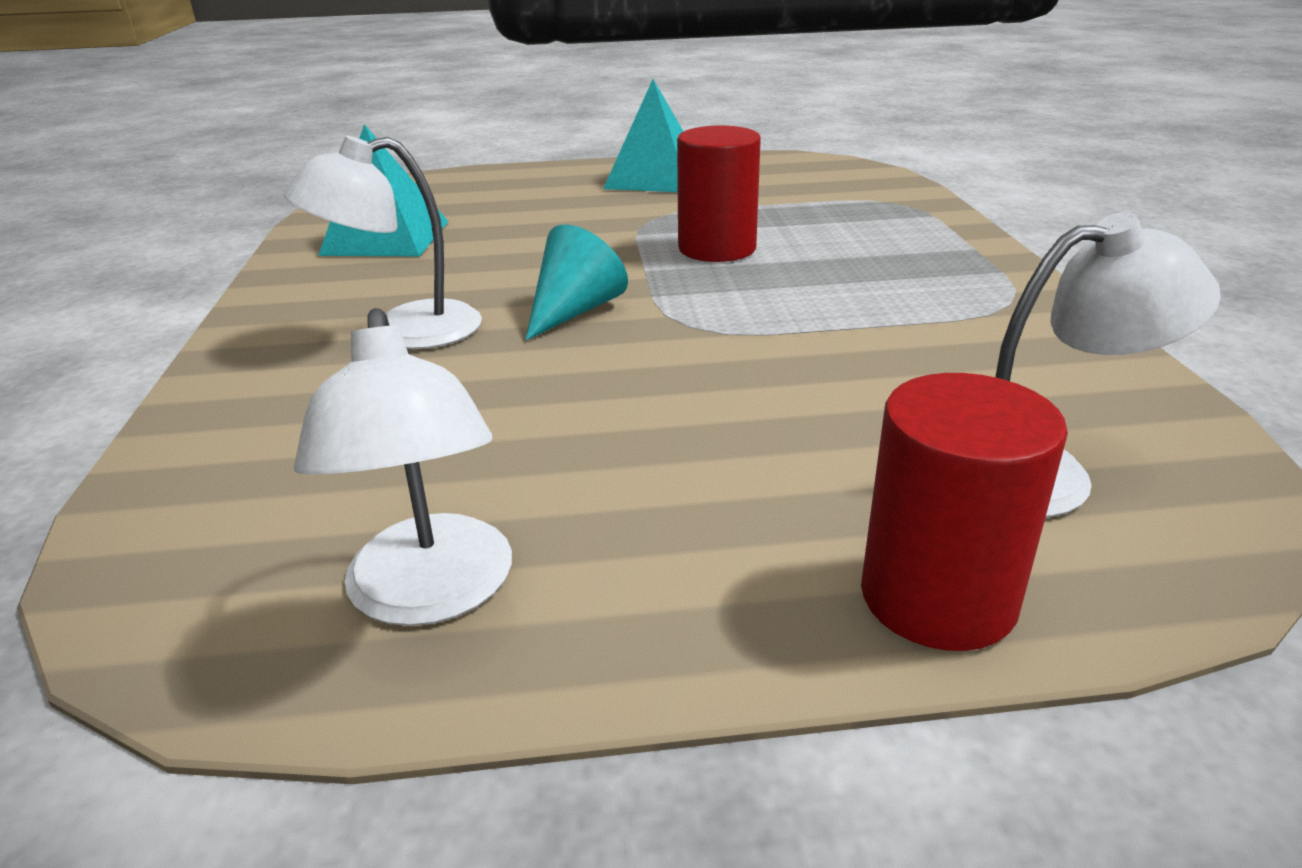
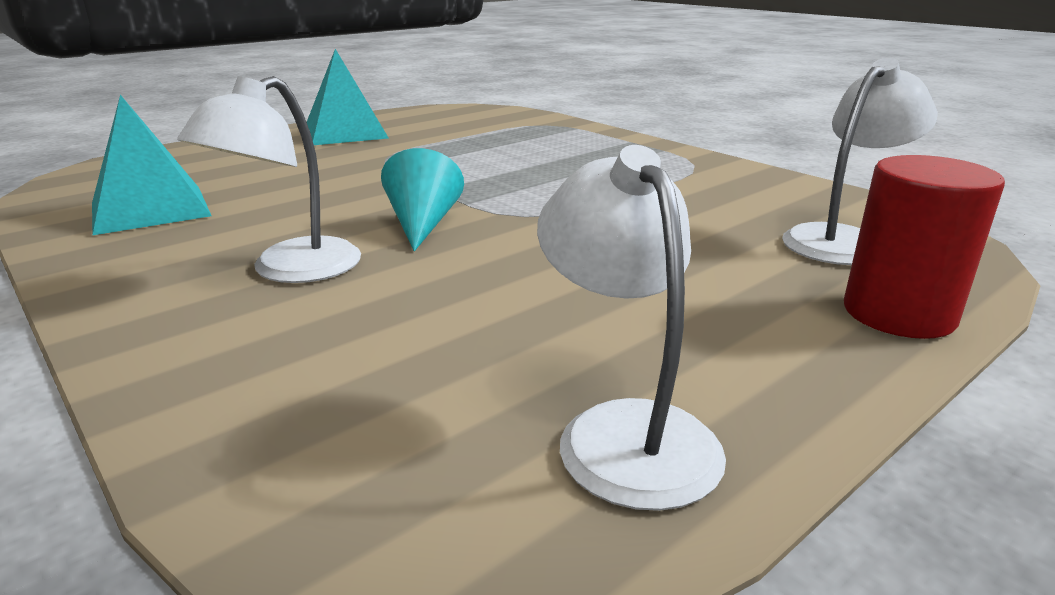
camera: 35 degrees left, 5 degrees down
(432, 594) = (624, 430): white lamp -> white lamp turned 150 degrees counterclockwise
(717, 248) = (467, 167): red cylinder -> none

